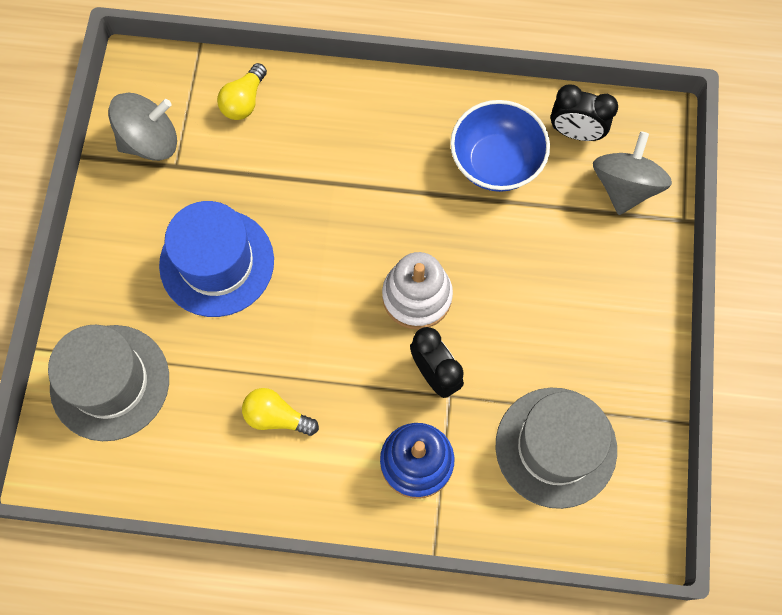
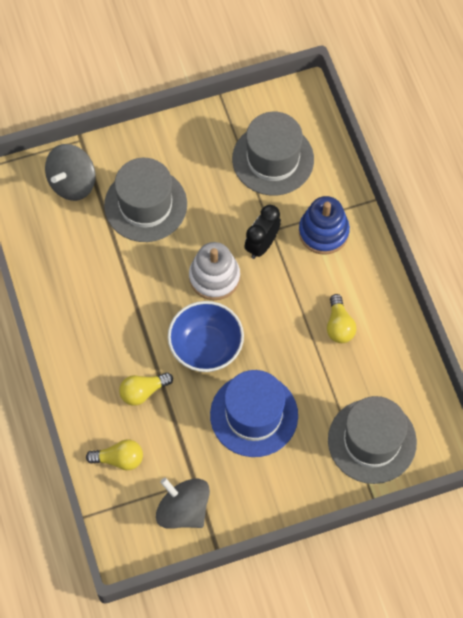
camera: 115 degrees left, 5 degrees down
(310, 156) = (143, 391): none -> yellow light bulb
(496, 162) = (91, 268): blue bowl -> blue bowl (206, 347)
(556, 258) = (145, 205): none -> grey hat
(575, 133) = (44, 227): black clock -> none
(624, 187) = (72, 183): grey spinning top -> grey spinning top turned 45 degrees counterclockwise

